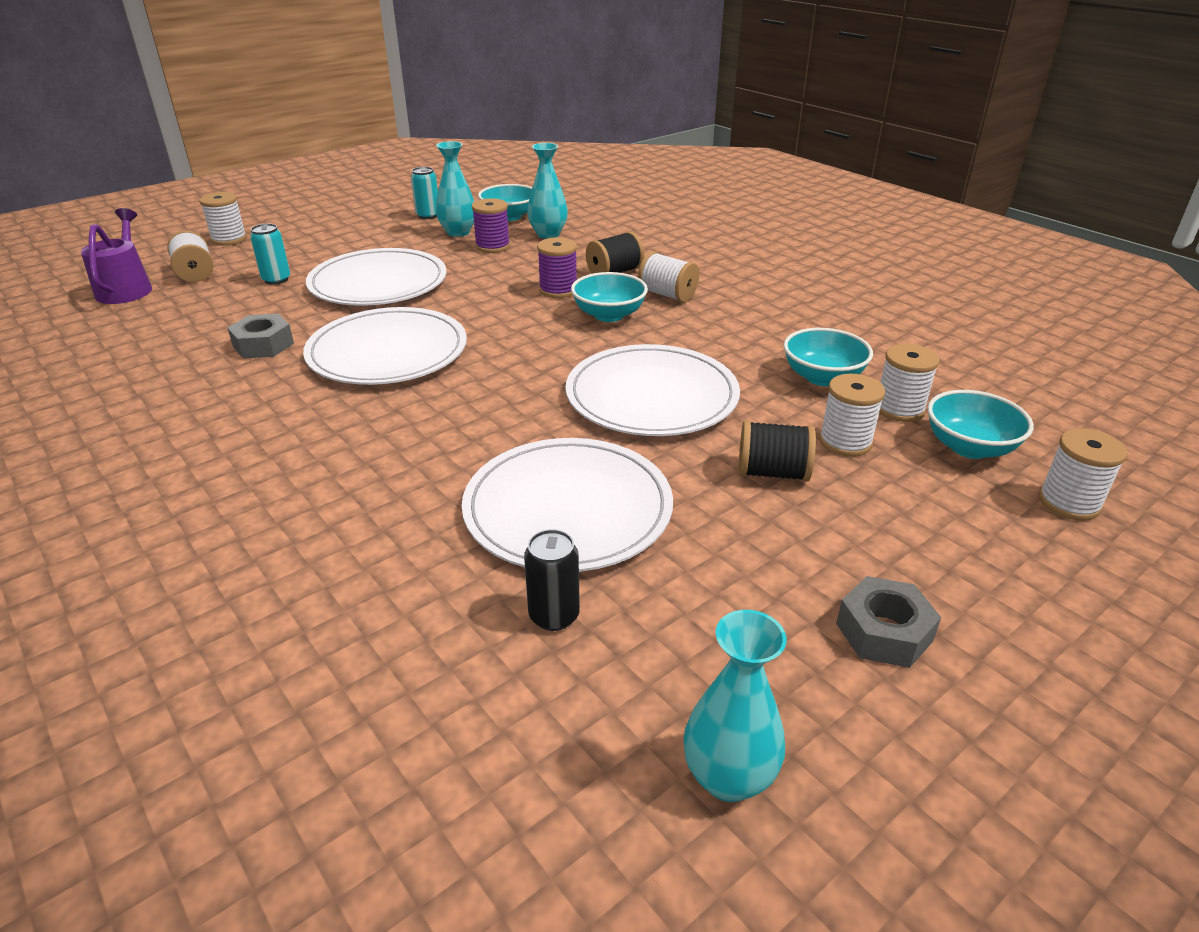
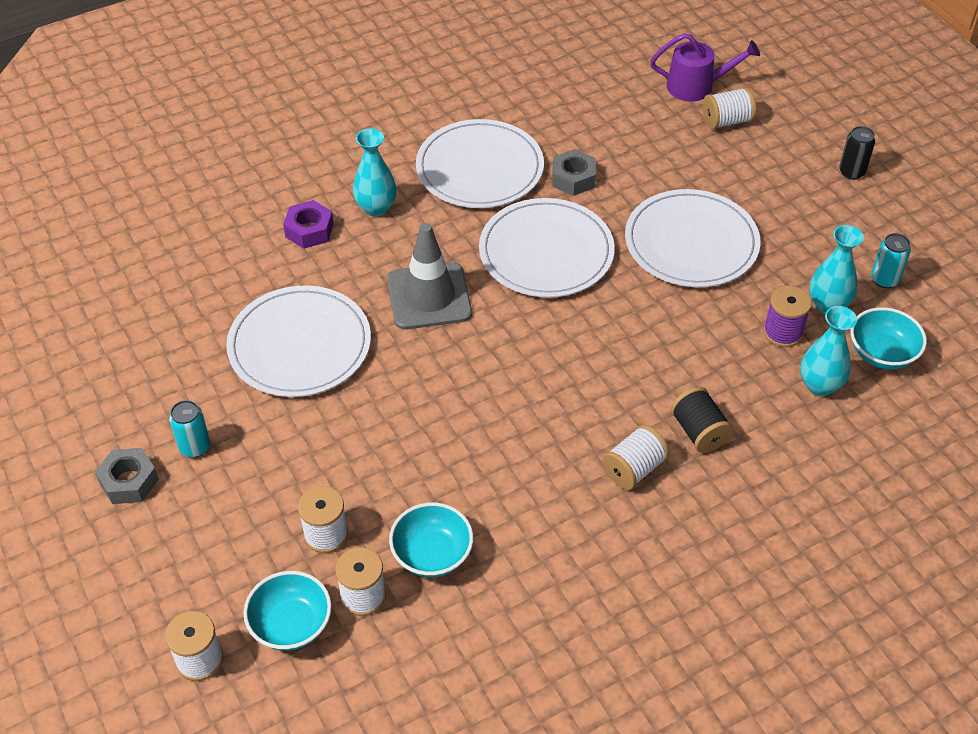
camera: 100 degrees right, 15 degrees up
(229, 239) = (812, 132): white spool -> none
(276, 279) = (706, 174): turquoise can -> turquoise can (195, 447)
(327, 539) = (309, 230): none -> purple nut
(464, 418) = (429, 296): none -> grey traffic cone
(554, 616) = (205, 328): black can -> black can (851, 172)
(558, 290) = (657, 378): purple spool -> none
(609, 315) = (592, 411): turquoise bowl -> none
(651, 396) = (431, 417): white plate -> white plate (479, 168)
(728, 777) = (72, 382): turquoise vase -> turquoise vase (376, 208)
(772, 473) = (301, 471): black spool -> none

